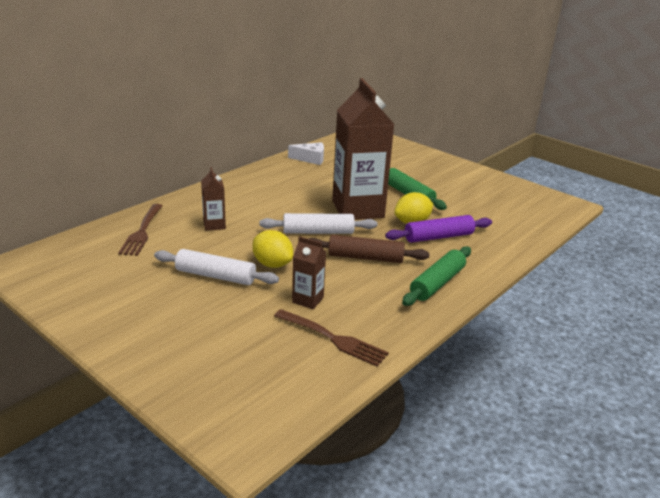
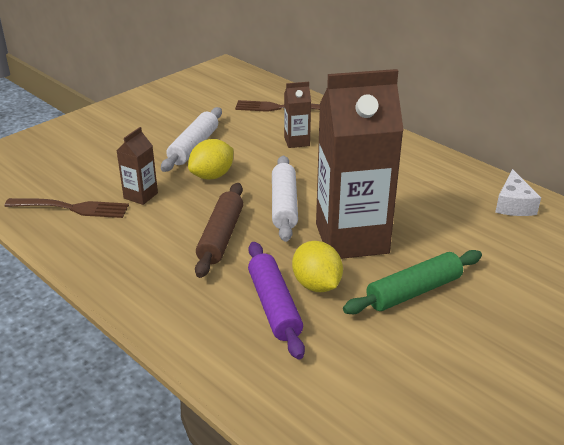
camera: 95 degrees right, 5 degrees up
(333, 339) = (72, 208): brown fork -> brown fork turned 120 degrees counterclockwise
(437, 283) = (153, 288): green rolling pin -> none

